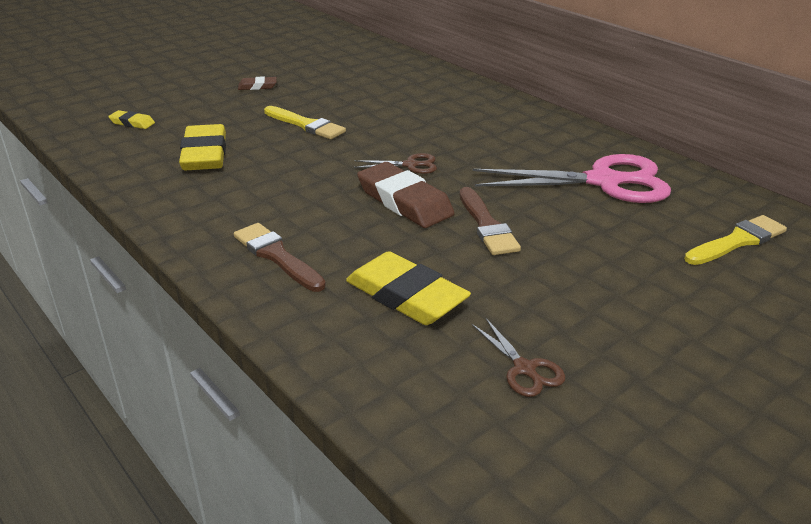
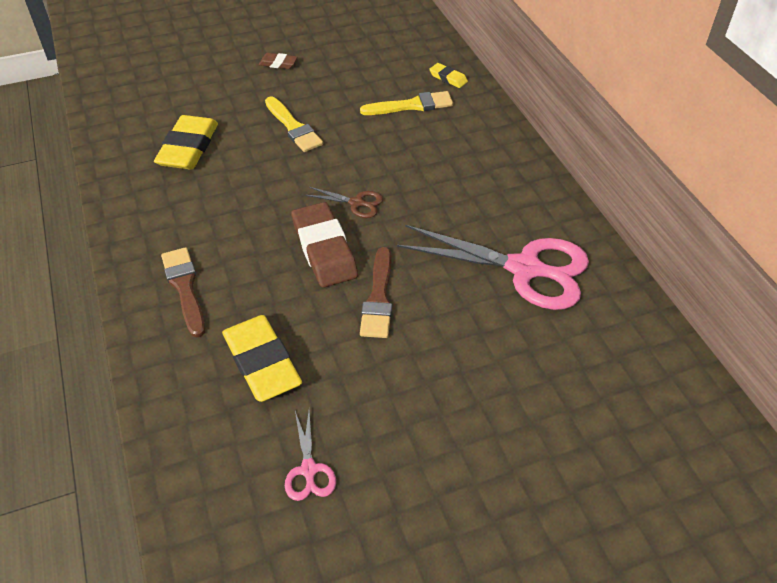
camera: 20 degrees right, 15 degrees up
(132, 123) = (149, 93): yellow eraser -> yellow eraser (448, 78)
(525, 369) = (309, 470): brown scissors -> pink scissors
(737, 241) = (601, 381): yellow brush -> yellow brush (412, 105)

